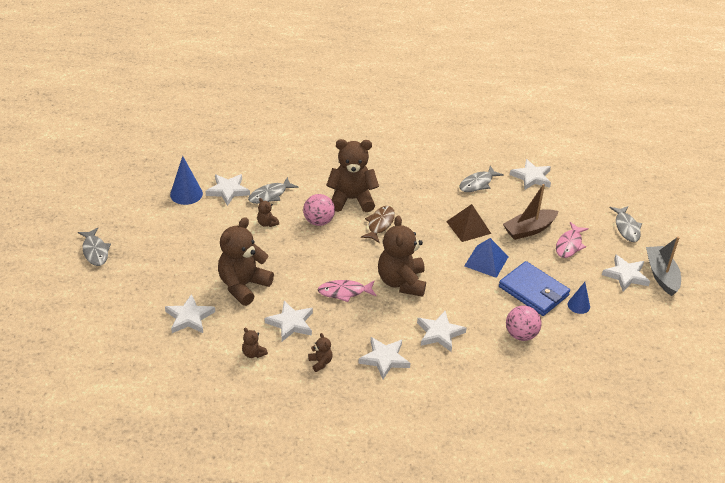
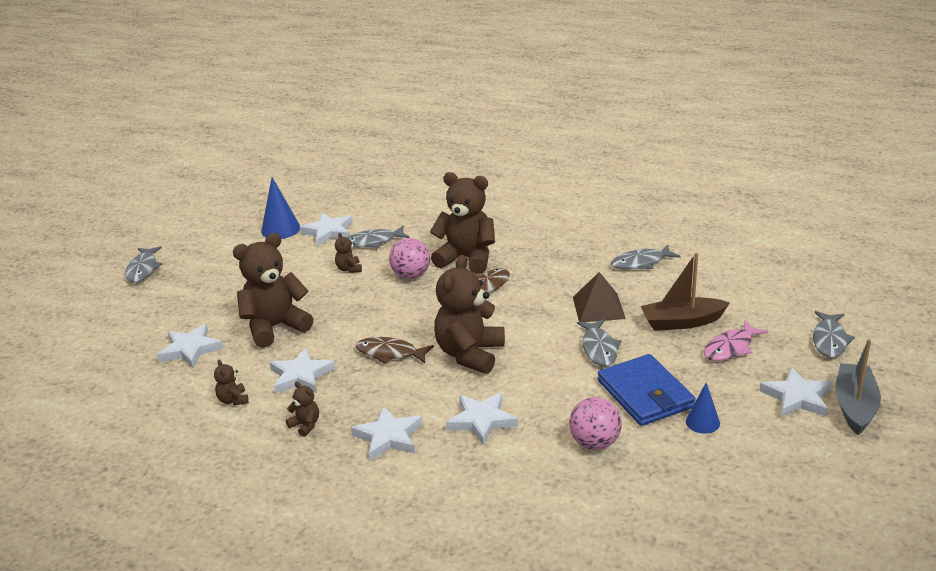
camera: 25 degrees right, 10 degrees down
(320, 362) = (305, 425): brown teddy bear -> brown teddy bear turned 45 degrees counterclockwise
(344, 292) = (390, 353): pink fish -> brown fish
(486, 261) = (599, 348): blue pyramid -> grey fish
(531, 177) = (720, 265): white star -> none

